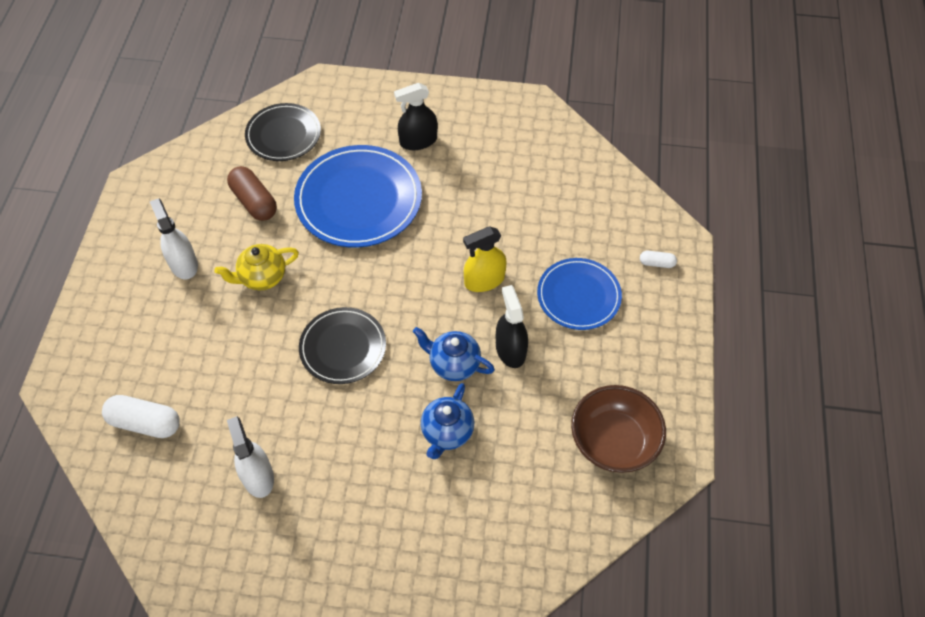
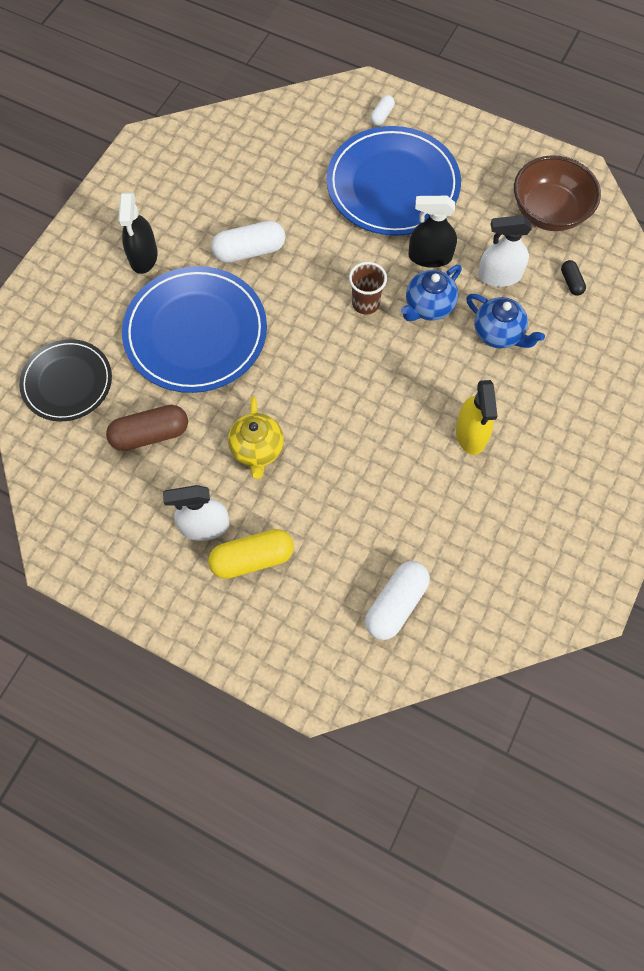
camera: 70 degrees left, 10 degrees up
(163, 305) = (252, 558): none -> yellow capsule
(258, 476) = (493, 507): white spray bottle -> white spray bottle (499, 276)
(343, 347) = (374, 395): black plate -> none
(436, 312) = (365, 303): none -> brown cup
(455, 210) = (249, 251): none -> white capsule
(484, 280) = (345, 253): yellow spray bottle -> yellow spray bottle (471, 434)
(535, 484) = (571, 282): none -> black capsule
(578, 296) = (393, 185): blue plate -> blue plate, size x1.61

